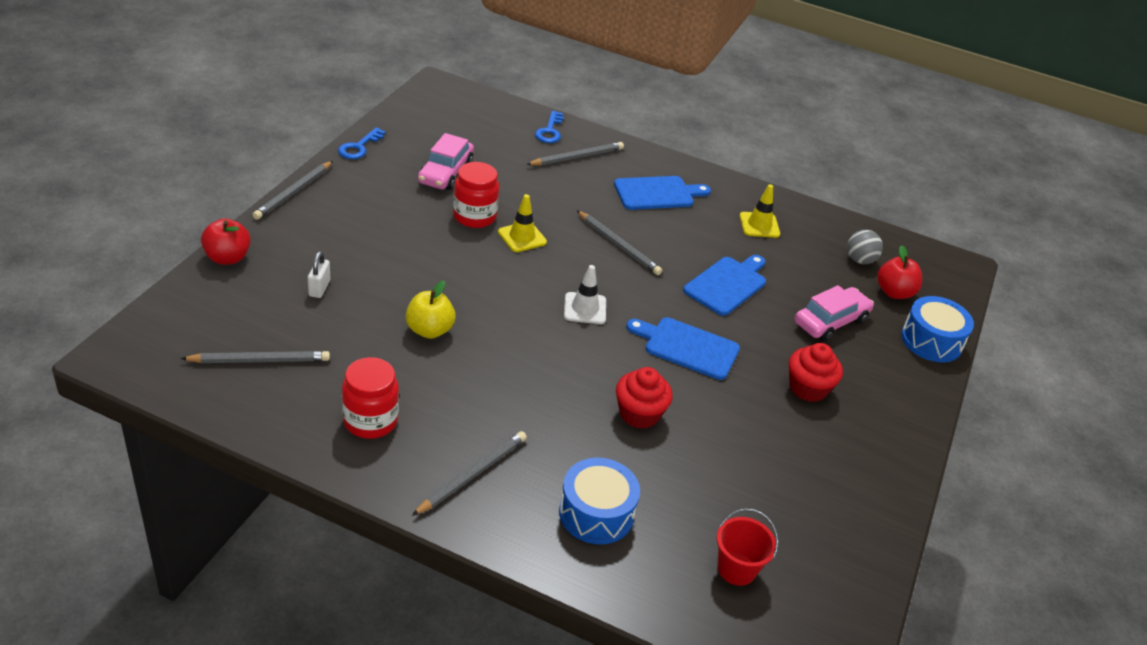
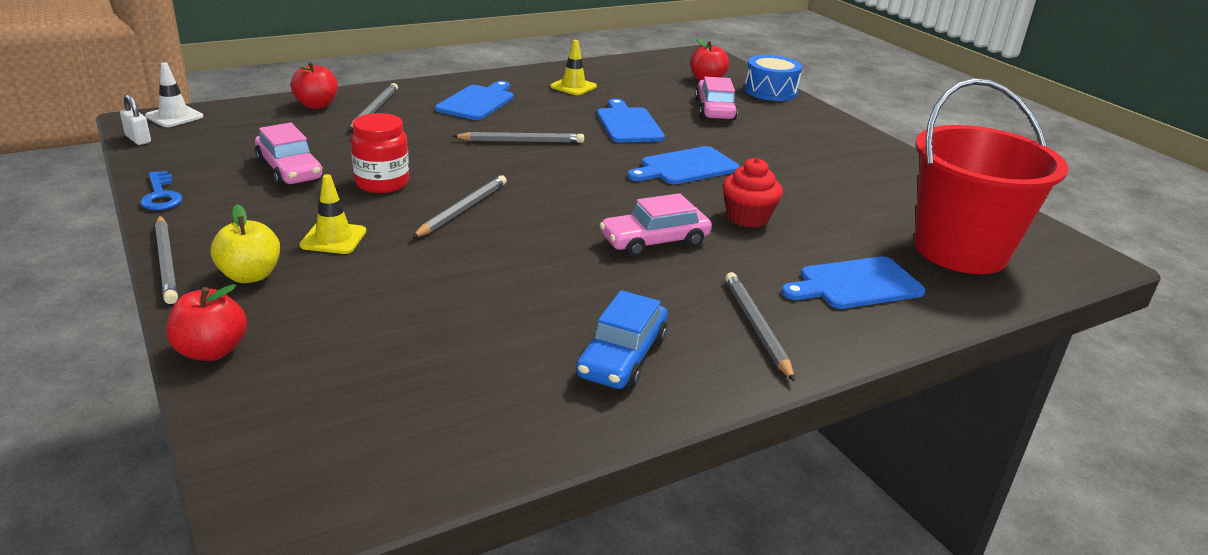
camera: 50 degrees left, 10 degrees down
(259, 360) = (436, 396): grey pencil -> grey pencil (462, 210)
(319, 288) = (364, 308): white padlock -> white padlock (138, 139)
(370, 421) = (622, 357): red jar -> blue car
(429, 330) = (520, 270): yellow apple -> yellow apple (250, 275)
(522, 237) = (448, 174): yellow traffic cone -> yellow traffic cone (333, 238)
(540, 377) = (654, 241): none -> pink car
(550, 131) = (316, 105): blue key -> red apple
(585, 308) = (586, 187): white traffic cone -> white traffic cone (174, 116)
(596, 513) = (855, 284): blue drum -> blue cutting board
(736, 569) = (960, 250): red bucket -> red bucket, size x2.40
(808, 388) = (780, 146): red cupcake -> none
(860, 260) = (659, 75): grey ball -> none

